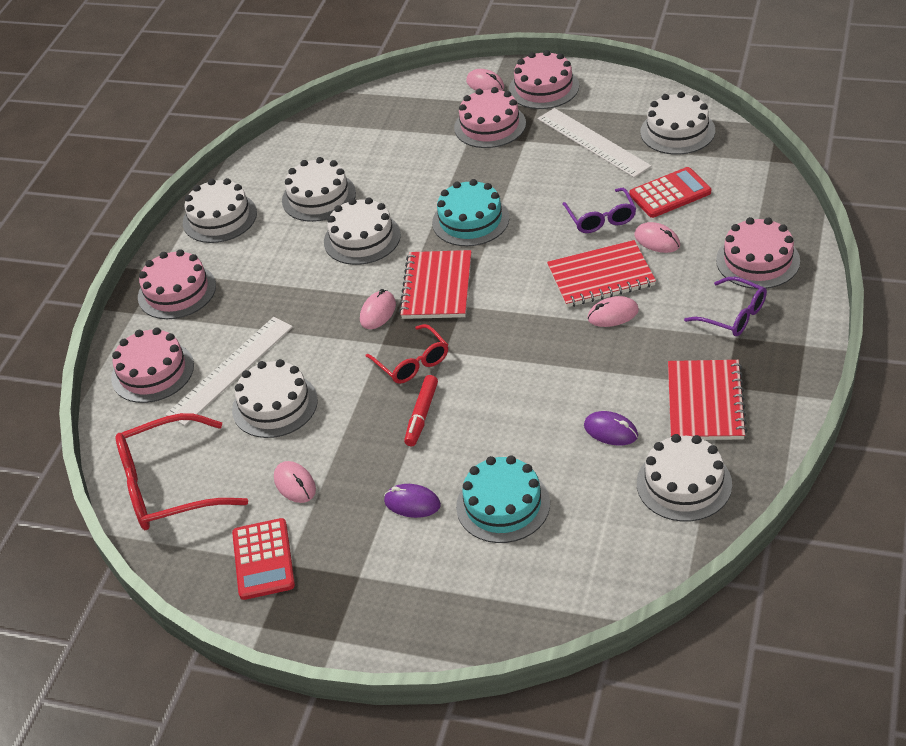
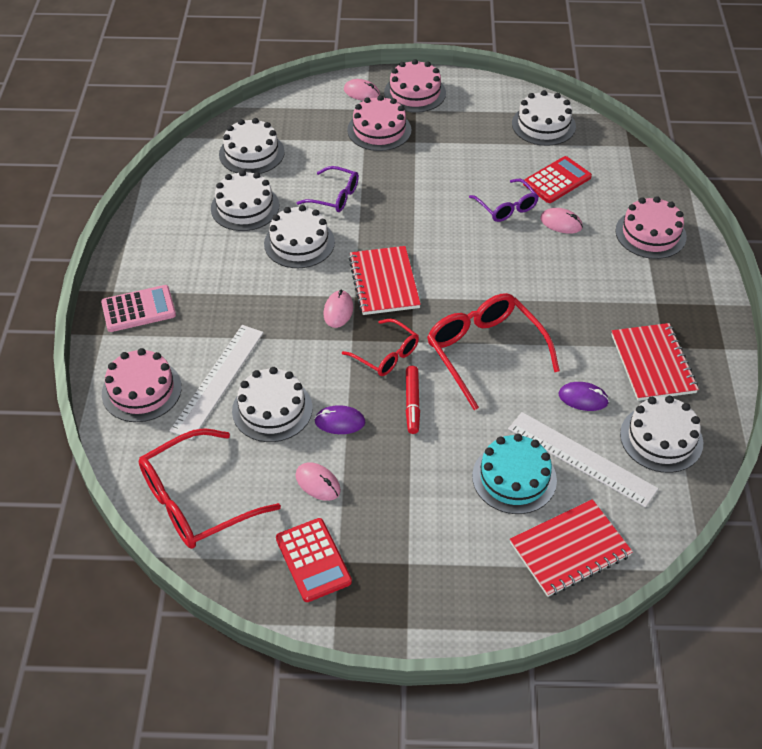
camera: 20 degrees left, 5 degrees up
(177, 291) = (138, 309): pink cake -> pink calculator
(220, 218) = (156, 234): white cake -> white cake (251, 153)
(412, 503) = (432, 487): purple mouse -> purple mouse (339, 422)
(470, 220) = (392, 218): turquoise cake -> none
(519, 370) = (484, 352): none -> red glasses
(593, 142) = (475, 139): white ruler -> white ruler (581, 458)
(601, 276) = (525, 259): red notebook -> red notebook (570, 549)
(613, 314) = (547, 293): pink mouse -> none
(733, 315) = (648, 284): purple glasses -> purple glasses (335, 196)

